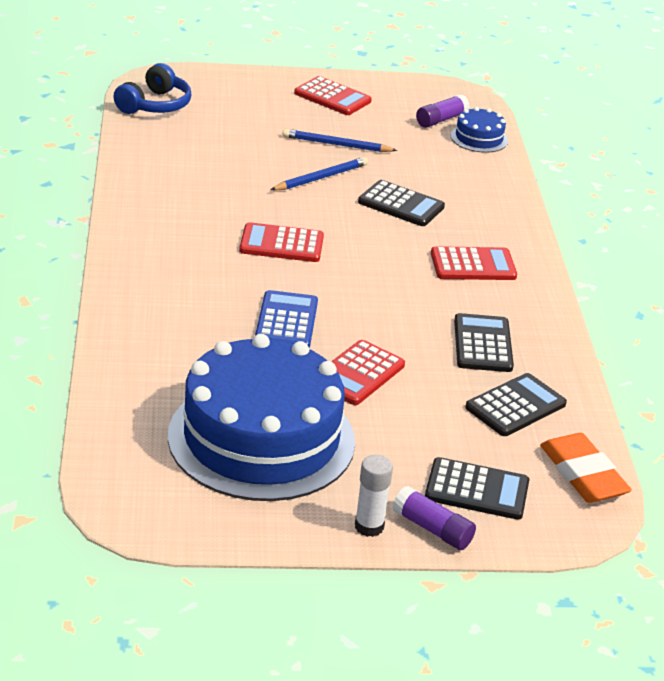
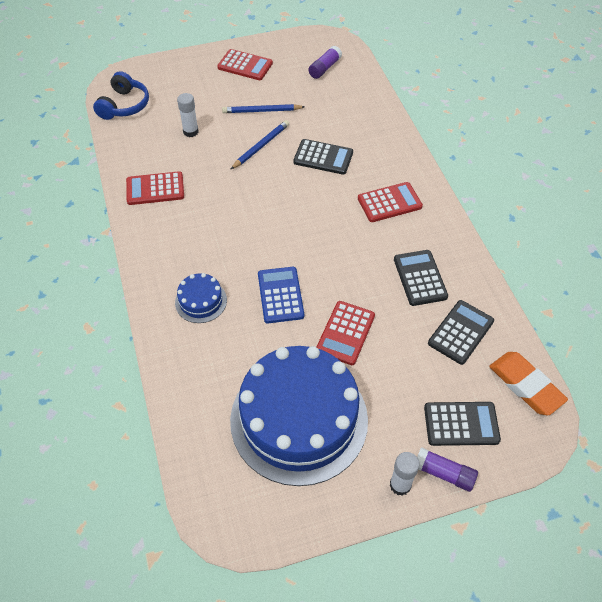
camera: 10 degrees left, 20 degrees up
(232, 146) = (191, 132): none -> white glue stick
(281, 244) = (254, 219): red calculator -> red calculator (155, 189)
(479, 138) = (355, 79): blue cake -> blue cake (201, 301)

